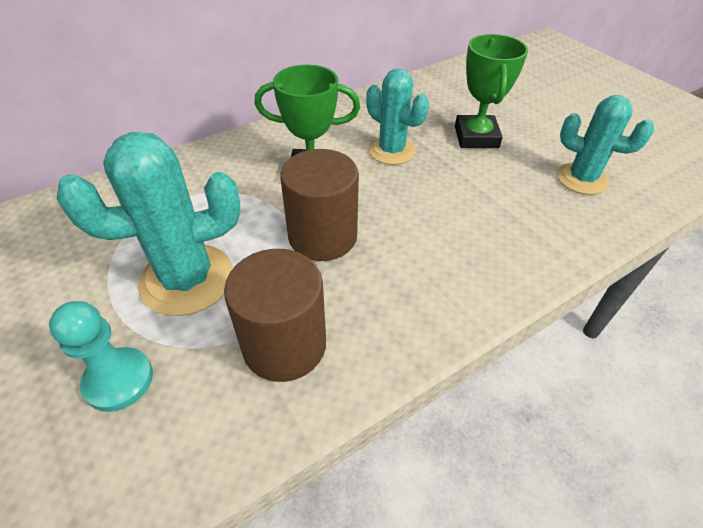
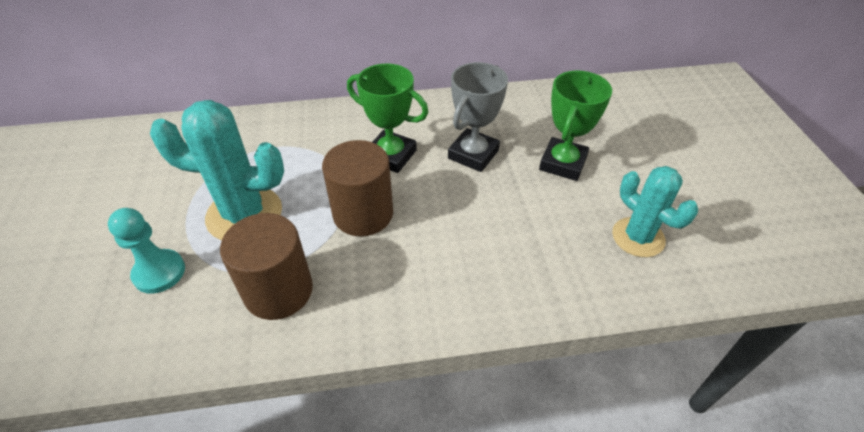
camera: 25 degrees right, 0 degrees up
(391, 151) = (473, 154): turquoise cactus -> grey trophy

